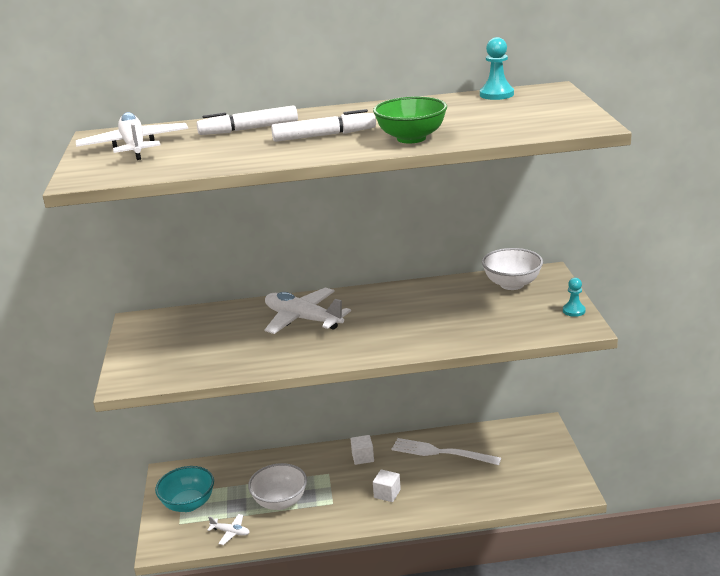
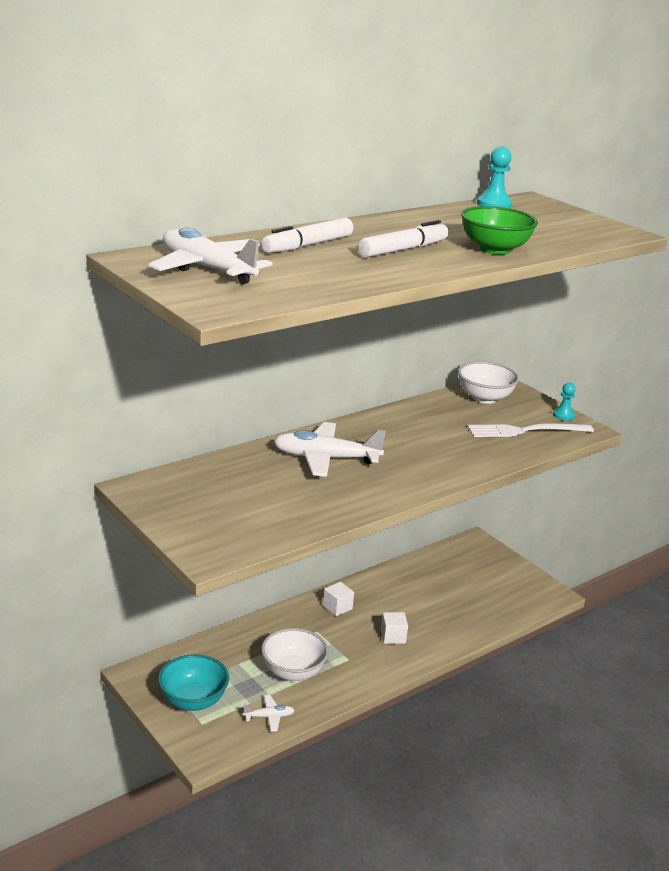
camera: 35 degrees left, 0 degrees up
(441, 452) = (408, 586): white fork -> white fork (525, 431)

